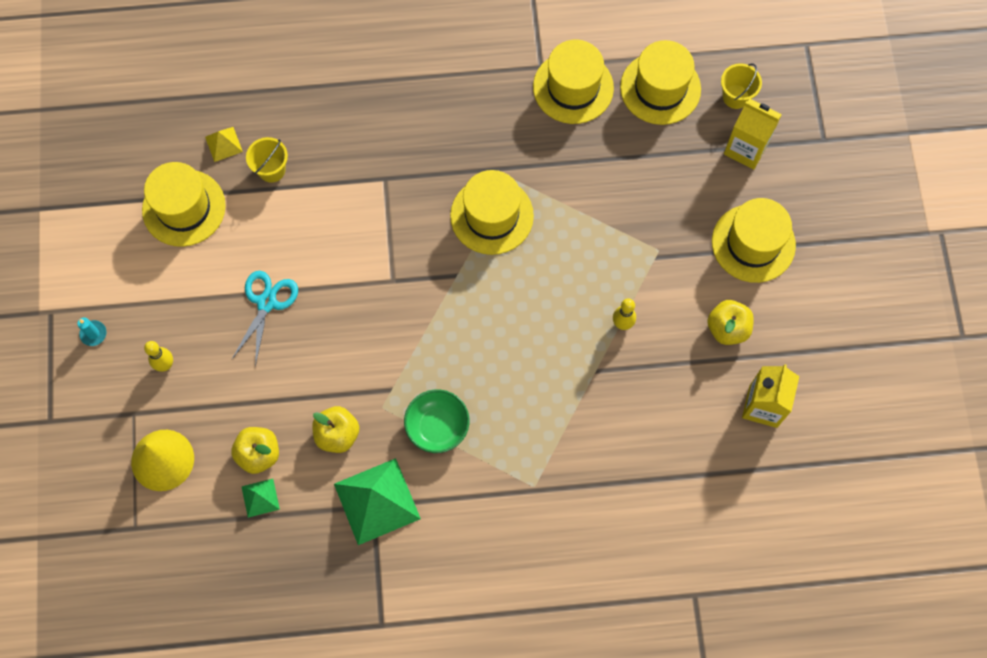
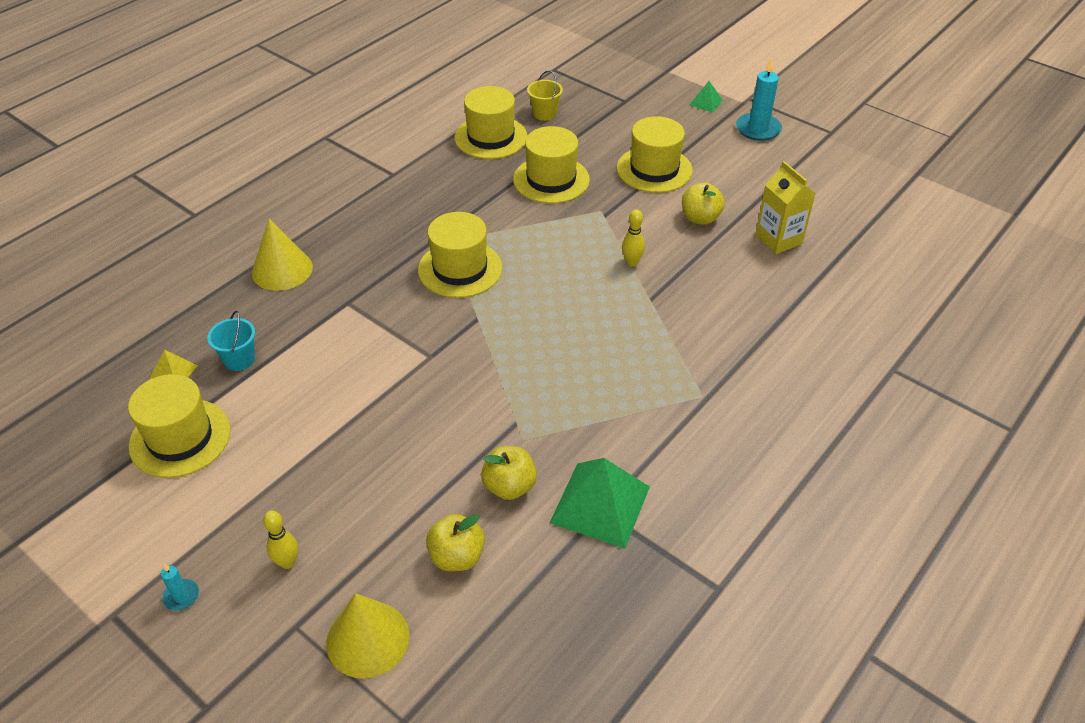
camera: 45 degrees left, 25 degrees down
(260, 498) = (497, 588): green pyramid -> green pyramid (705, 102)
(267, 303) = (337, 446): turquoise scissors -> none
(271, 170) = (239, 359): yellow bucket -> turquoise bucket
(370, 104) = (282, 270): none -> yellow cone
(437, 426) = (583, 417): green bowl -> none
(573, 87) = (430, 171): yellow hat -> yellow hat (551, 179)
(746, 148) = (585, 131): yellow carton -> none
(900, 276) = (758, 129): none -> turquoise candle

